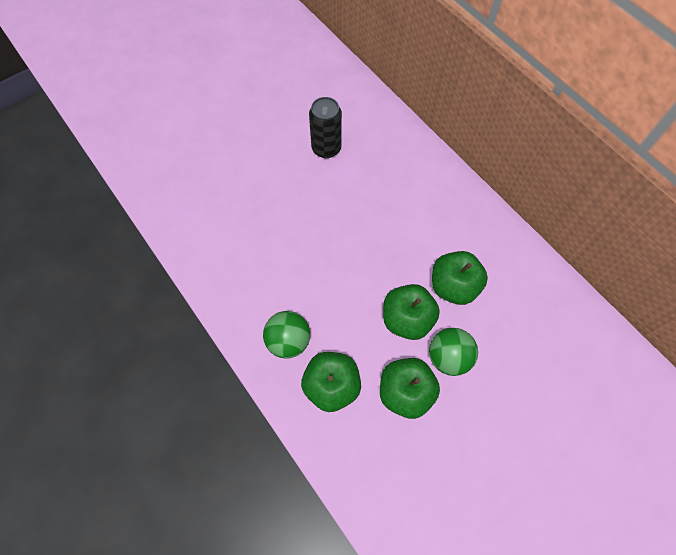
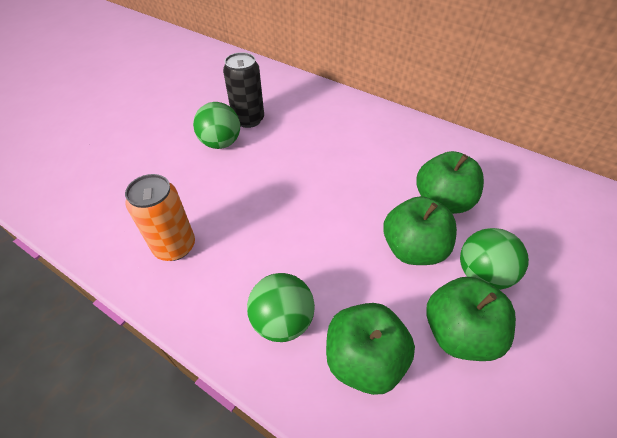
camera: 20 degrees left, 15 degrees down
(232, 258) = (175, 246): none -> orange can
(294, 168) = (221, 143): none -> green ball

